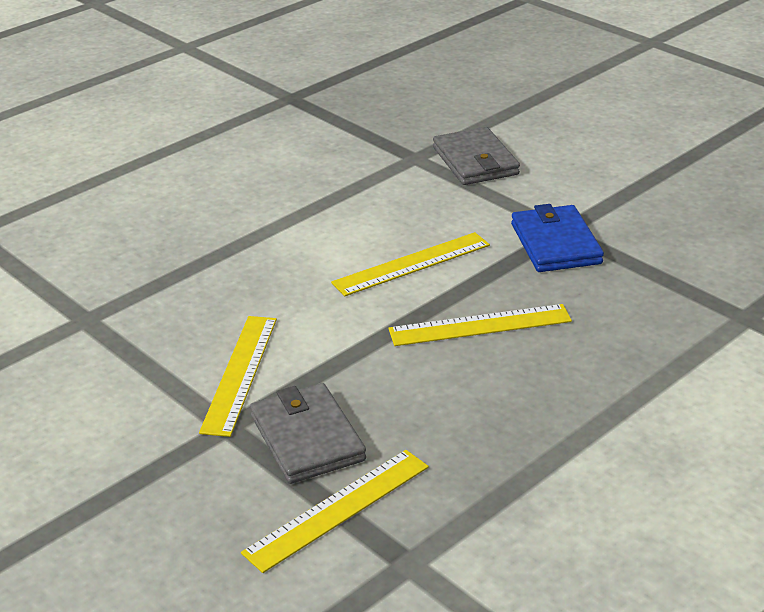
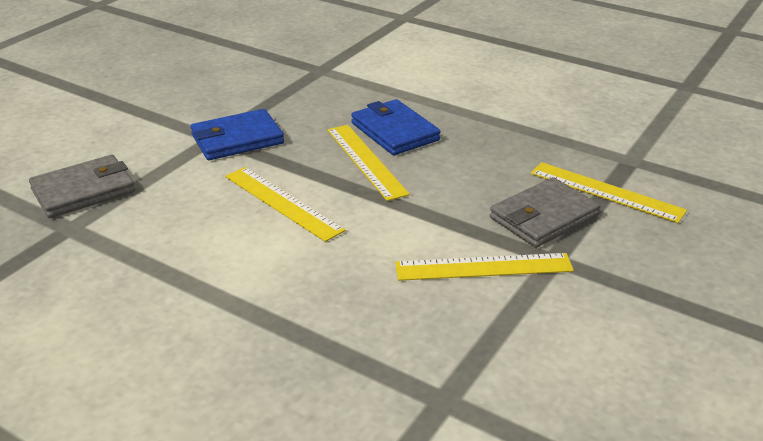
camera: 105 degrees left, 0 degrees up
(547, 356) = (394, 131): none -> blue wallet

